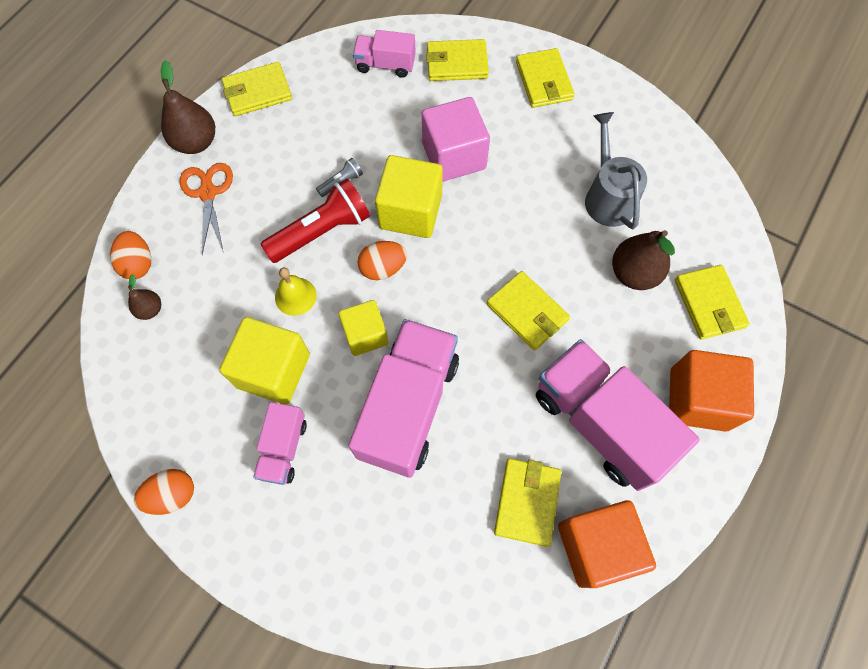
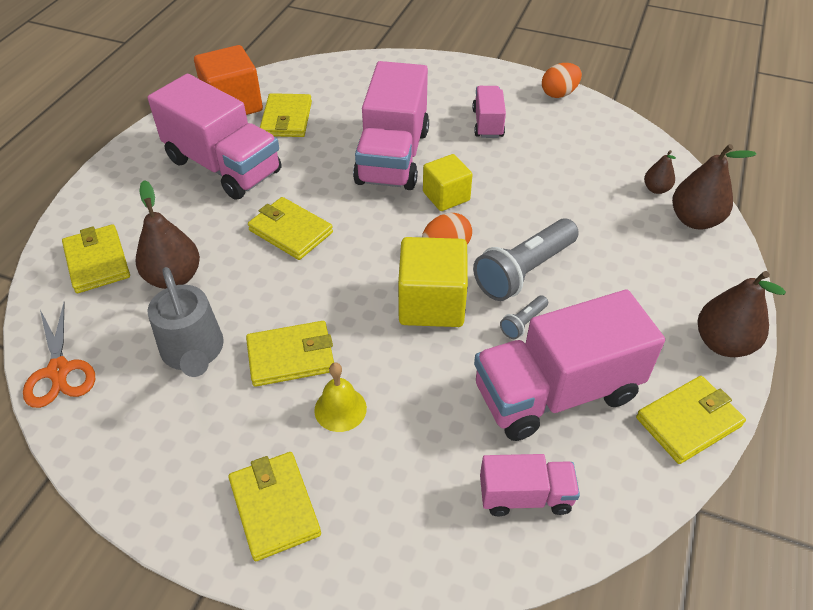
camera: 170 degrees right, 20 degrees down
(138, 264) = (694, 220): orange egg -> brown pear
(208, 193) = (670, 291): orange scissors -> orange scissors (59, 371)
(273, 370) = (519, 164): yellow cube -> none
(295, 296) = (525, 215): yellow bell -> yellow bell (340, 409)
(321, 231) = (524, 271): red flashlight -> grey flashlight
(339, 124) = (556, 392): none -> pink truck
(454, 156) = (393, 373): pink cube -> none
(456, 63) = (415, 517): yellow wallet -> yellow wallet (291, 356)
(698, 399) = (130, 190): orange cube -> none

